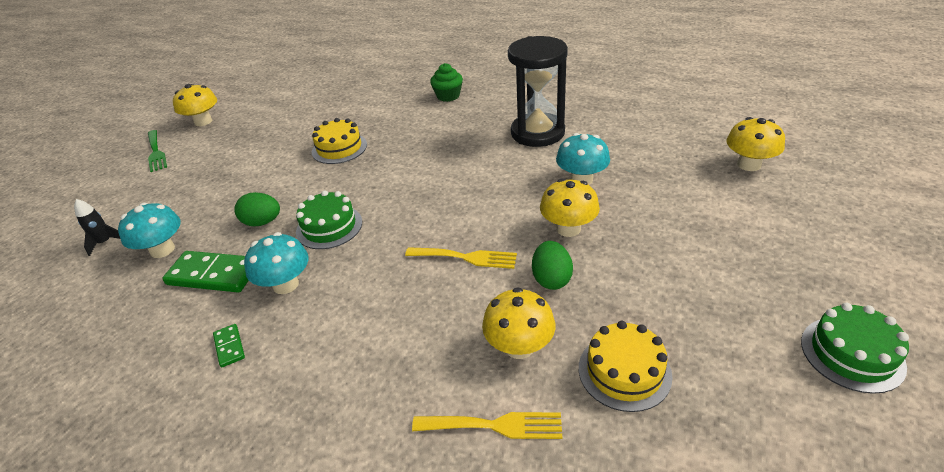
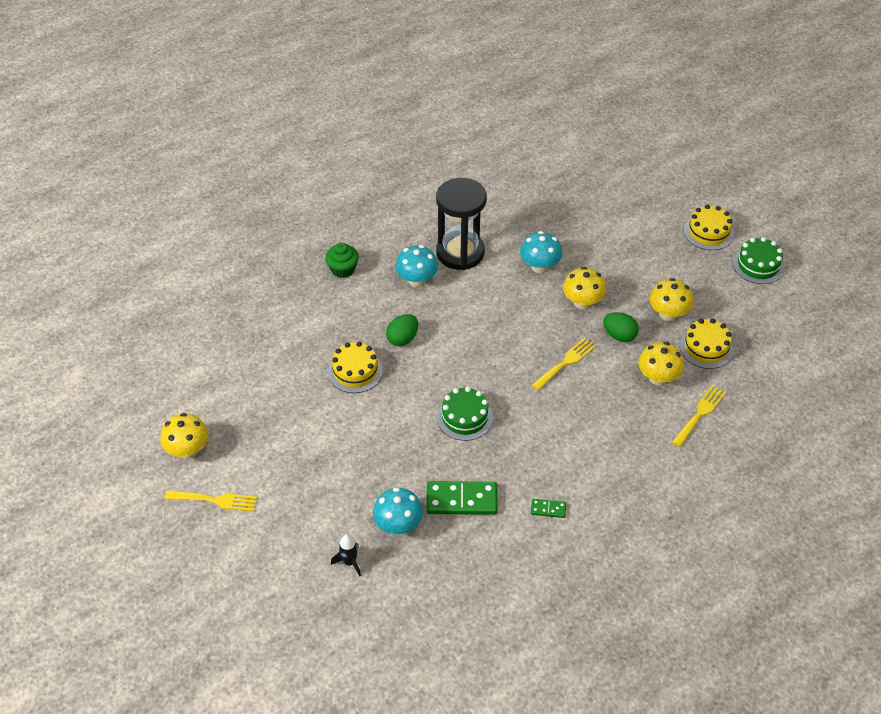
camera: 60 degrees left, 10 degrees up
(156, 152) = (215, 500): green fork -> yellow fork
(214, 274) = (461, 500): green domino -> green domino turned 45 degrees clockwise
(262, 222) = (420, 454): green egg -> green egg (402, 339)
(285, 284) = (510, 463): turquoise mushroom -> turquoise mushroom (417, 280)
(749, 164) = (600, 187): yellow mushroom -> yellow mushroom (668, 314)
(826, 274) = (708, 232): none -> yellow cake

